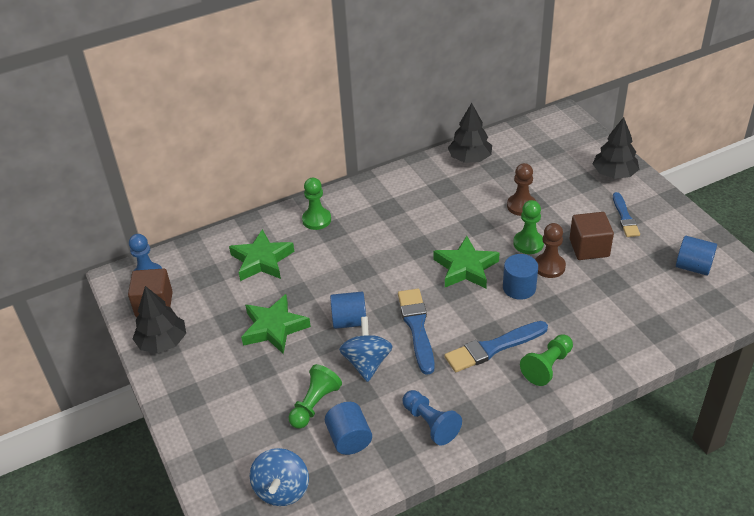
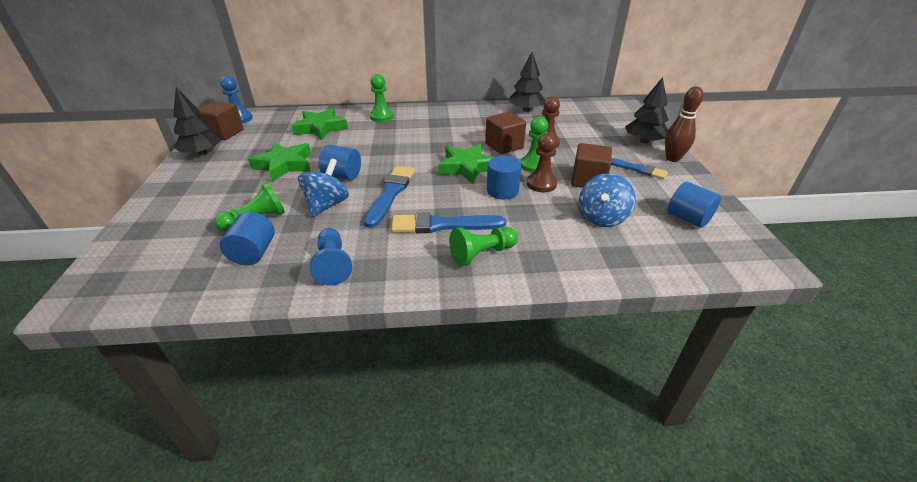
camera: 20 degrees right, 5 degrees down
(282, 490) = (157, 272): blue spinning top -> blue spinning top (602, 218)
(482, 224) = (504, 146): none -> brown cube
(625, 217) = (636, 169): blue brush -> blue brush turned 75 degrees counterclockwise
(651, 192) = (672, 159): none -> brown bowling pin

